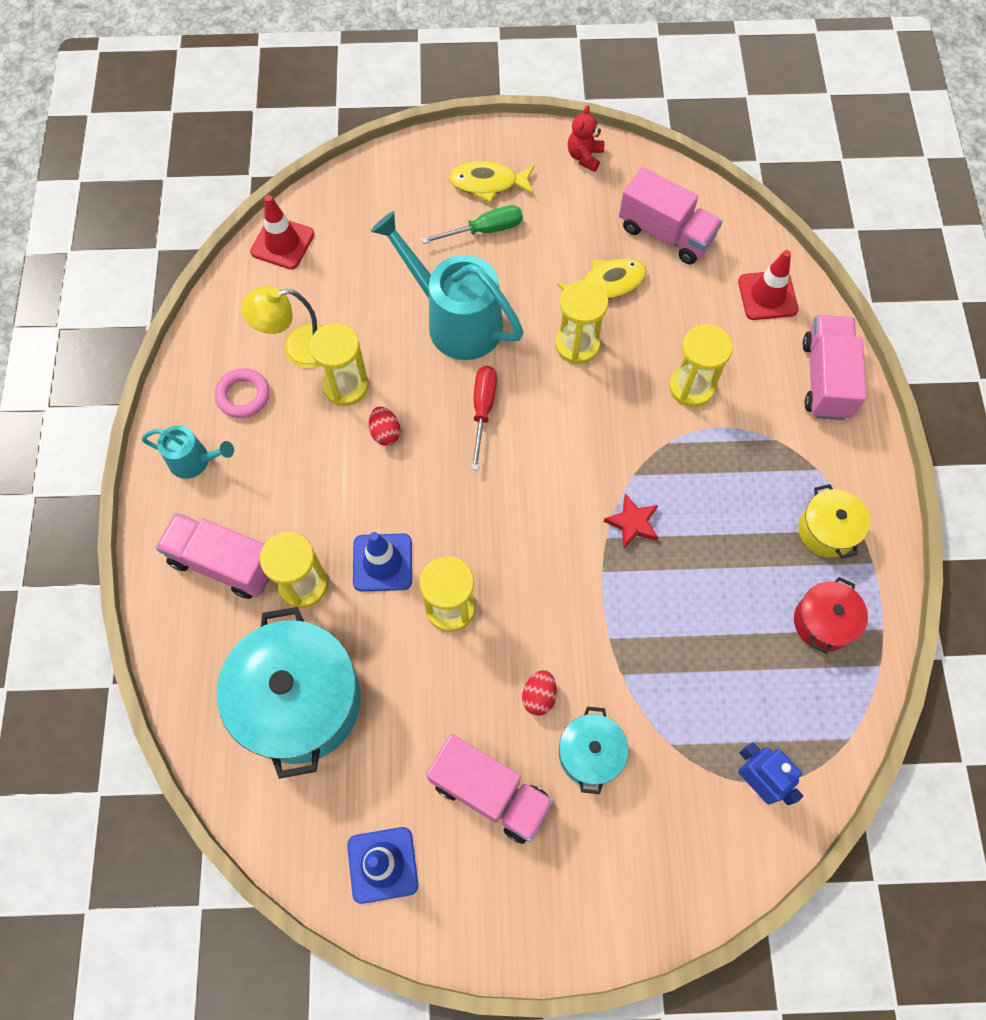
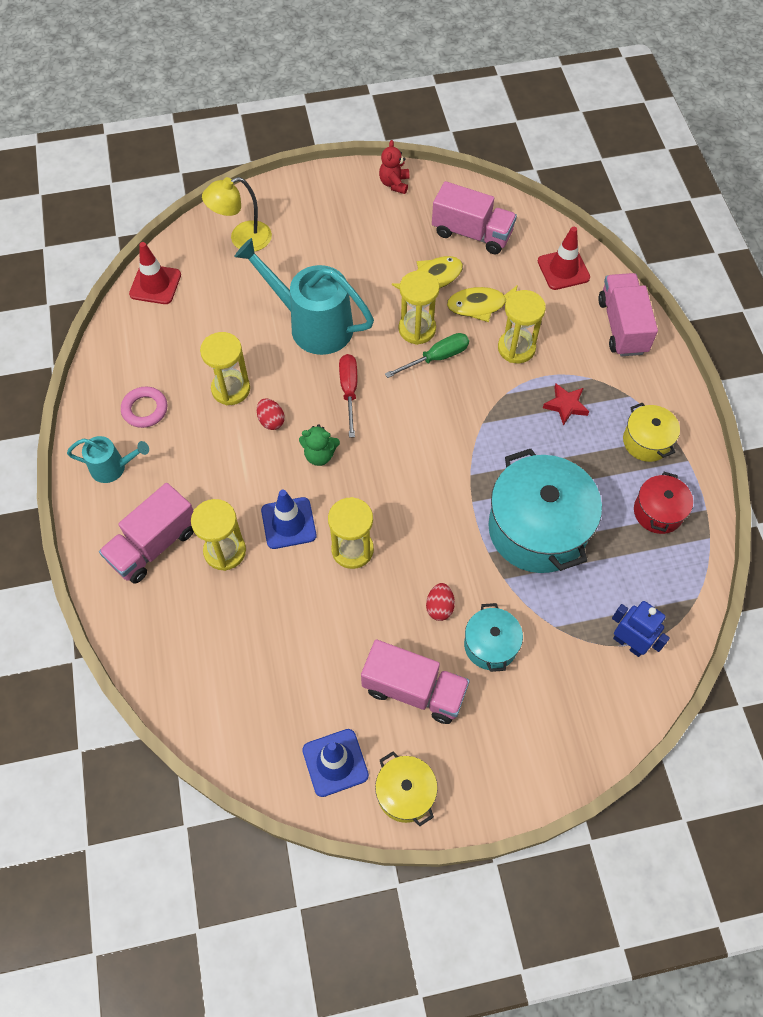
camera: 10 degrees left, 5 degrees down
(224, 563) = (154, 545): pink truck -> pink truck turned 60 degrees counterclockwise
(298, 348) = (185, 365): yellow lamp -> yellow lamp (242, 239)
(299, 701) = (239, 644): turquoise pot -> turquoise pot (537, 529)
(433, 484) = (319, 455): none -> green teddy bear
(456, 917) = (405, 793): none -> yellow pot
(484, 230) = (323, 251): green screwdriver -> green screwdriver (436, 358)
(488, 183) = (319, 215): yellow fish -> yellow fish (480, 306)
(632, 523) = (489, 460): red star -> red star (566, 405)

